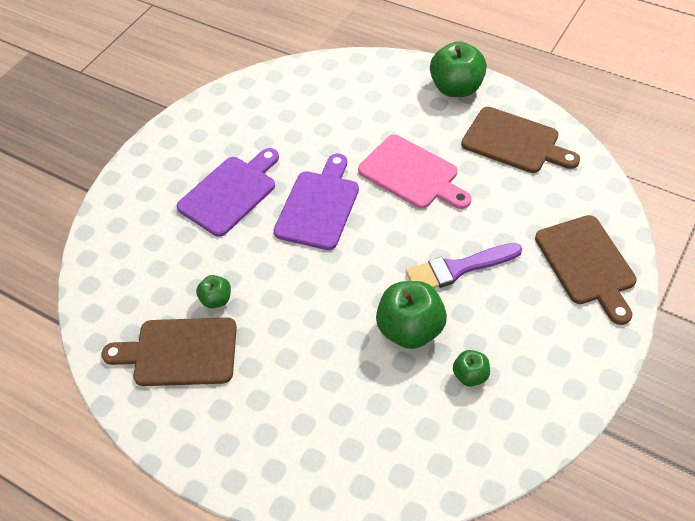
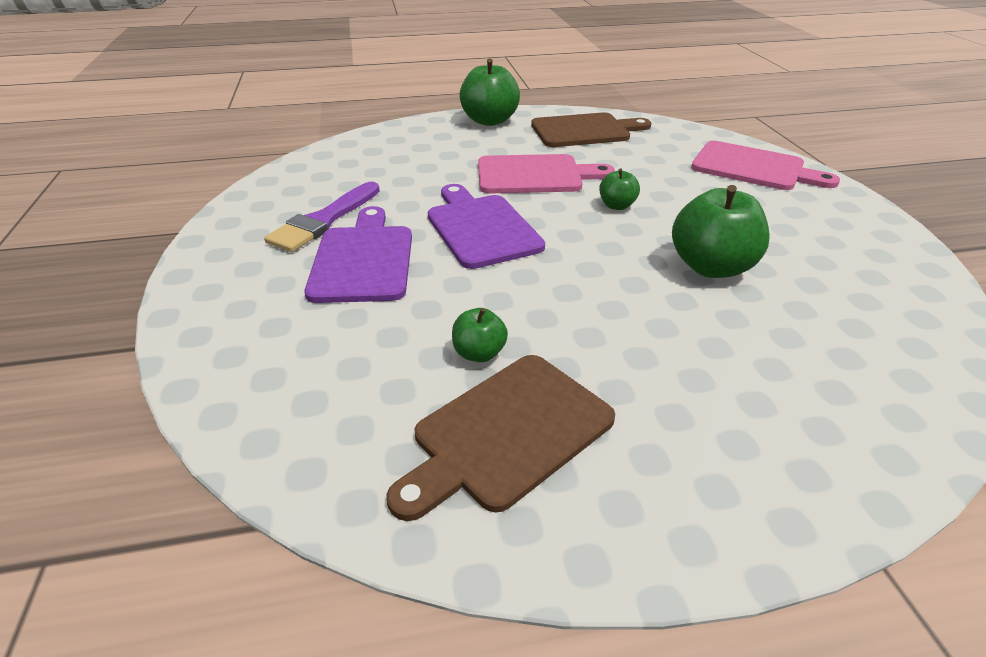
camera: 45 degrees left, 15 degrees down
(458, 269) = (674, 211): purple brush -> purple brush (324, 220)
(470, 375) = (812, 269): green apple -> green apple (617, 206)
(587, 264) = (753, 167): brown cutting board -> pink cutting board

